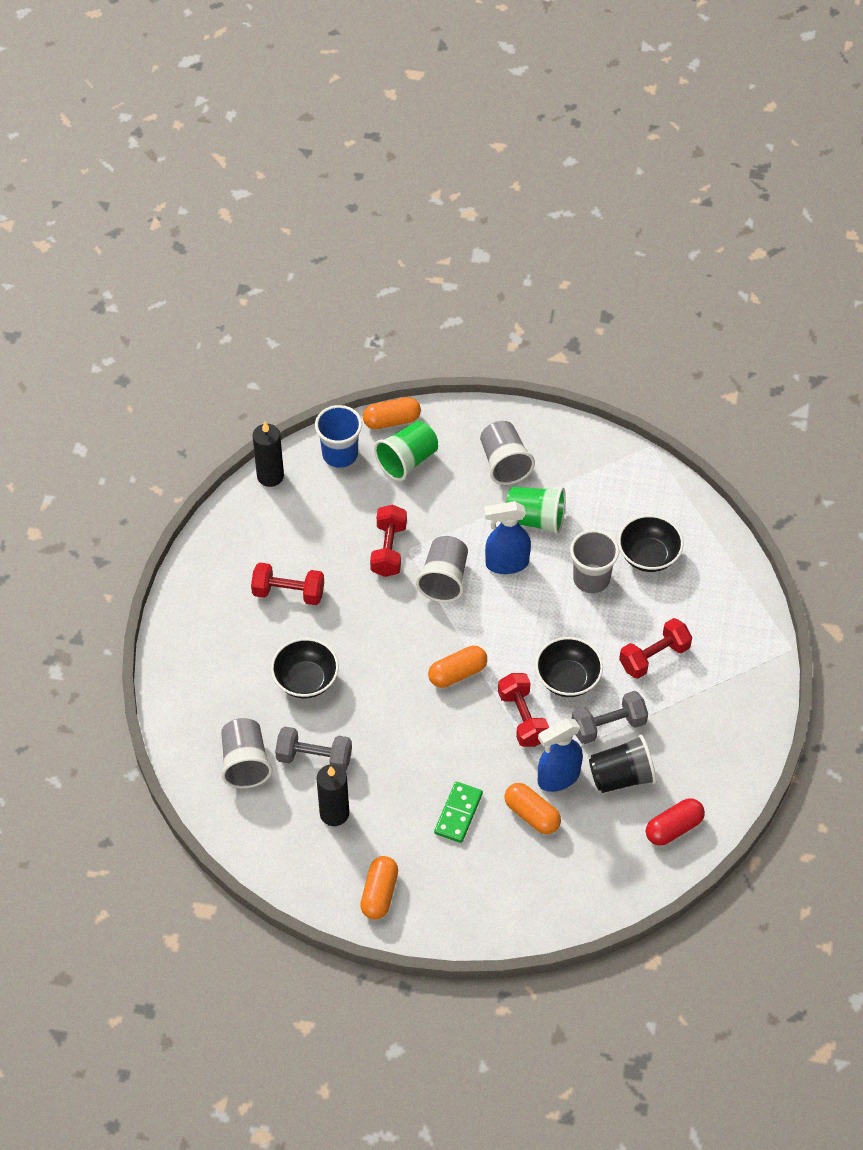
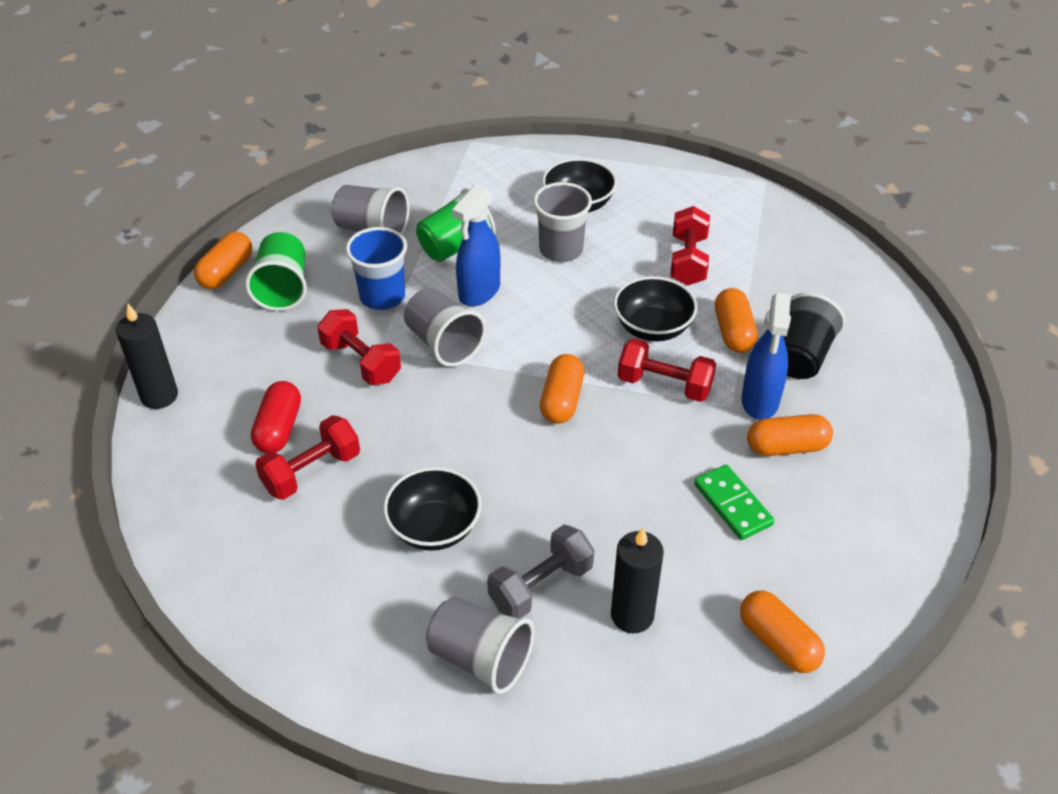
camera: 50 degrees left, 10 degrees down
(340, 454) = (210, 329): blue cup -> blue cup (382, 296)
(608, 726) = (733, 332): grey dumbbell -> orange capsule
(673, 828) = (892, 356): red capsule -> red capsule (279, 428)

